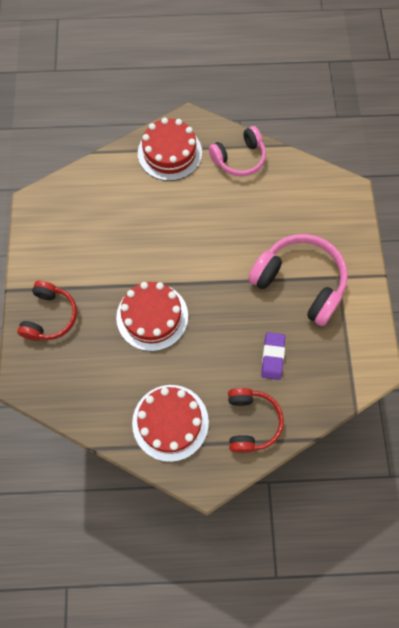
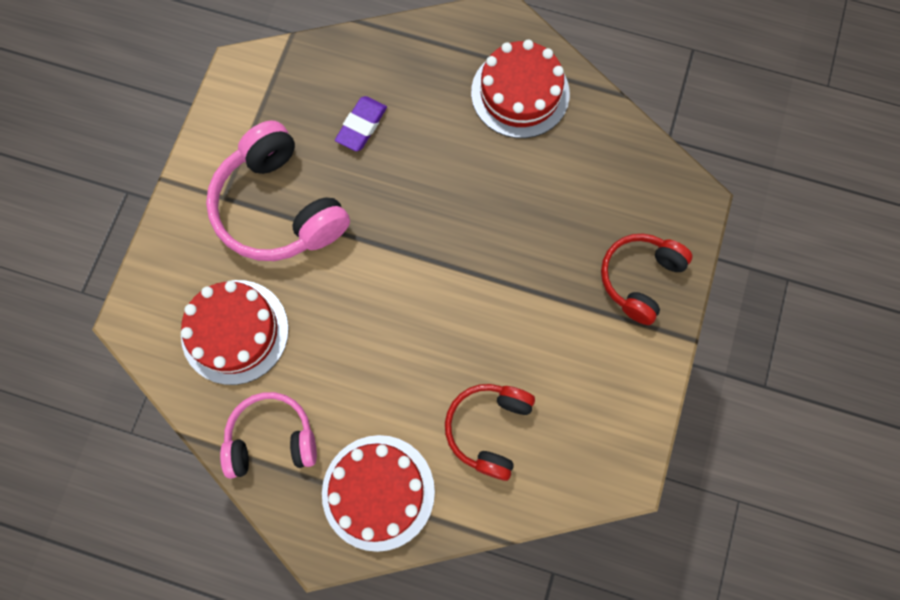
camera: 160 degrees left, 5 degrees up
(152, 316) = (498, 230): red cake -> red cake (235, 331)
(251, 422) = (422, 62): red headphones -> red headphones (489, 429)

